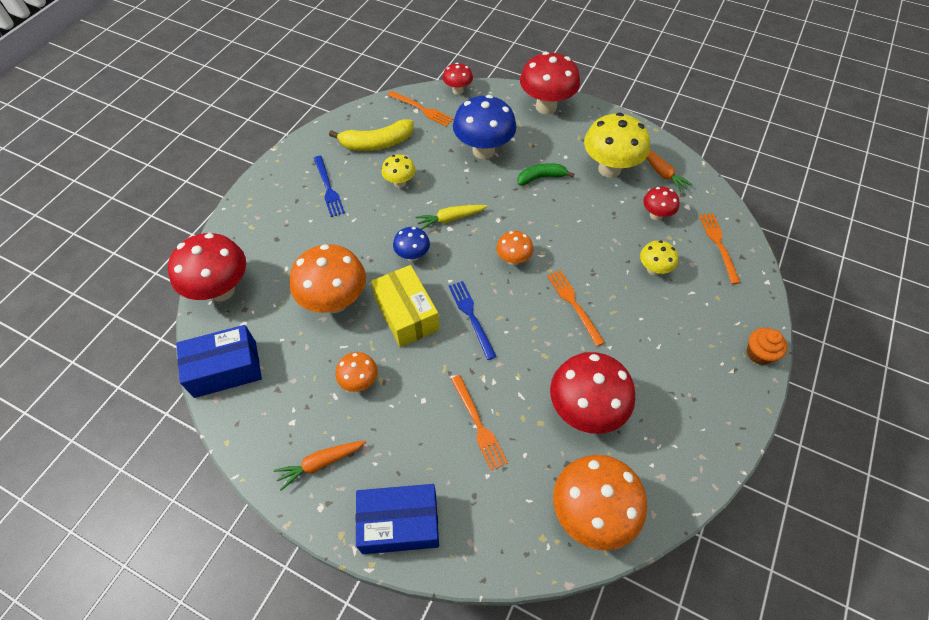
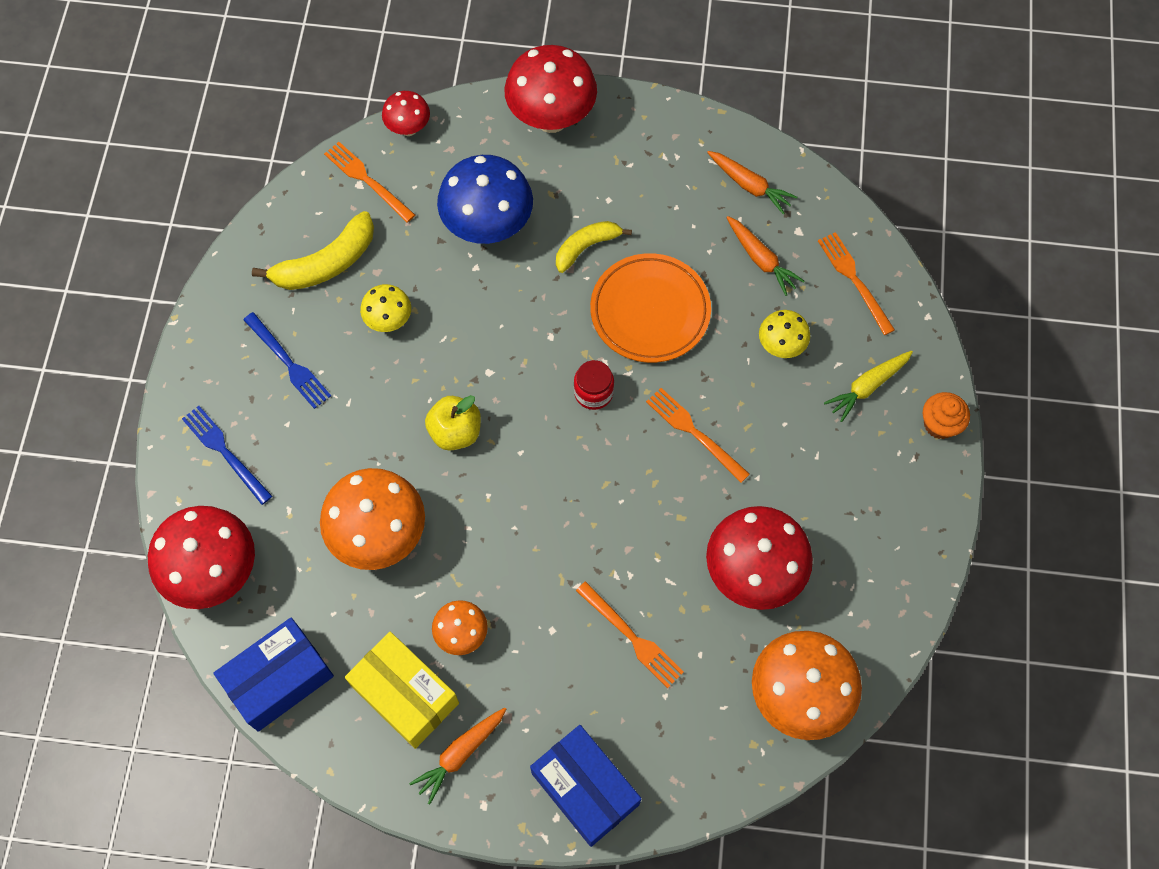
camera: 20 degrees left, 10 degrees up
(399, 523) = (585, 789): blue box -> blue box turned 75 degrees clockwise
(406, 314) = (483, 521): yellow box -> yellow box (405, 694)
(412, 256) = (455, 432): blue mushroom -> yellow apple
(421, 109) = (367, 180): orange fork -> orange fork turned 150 degrees counterclockwise
(450, 219) = (484, 356): yellow carrot -> yellow carrot (867, 386)
(471, 317) = (569, 495): blue fork -> blue fork (225, 452)
(513, 260) = (593, 392): orange mushroom -> red jar
(541, 177) = (586, 247): green banana -> yellow banana
(569, 224) = (650, 311): none -> orange plate
(609, 169) = (676, 202): yellow mushroom -> none
(656, 215) = (761, 259): red mushroom -> orange carrot

